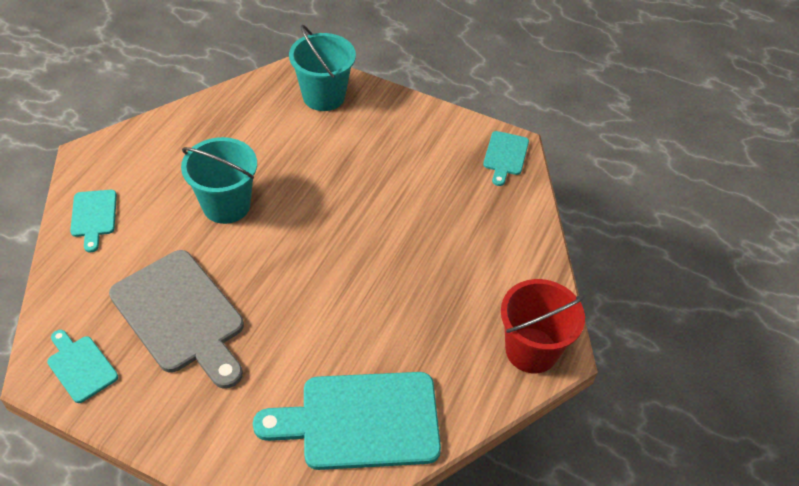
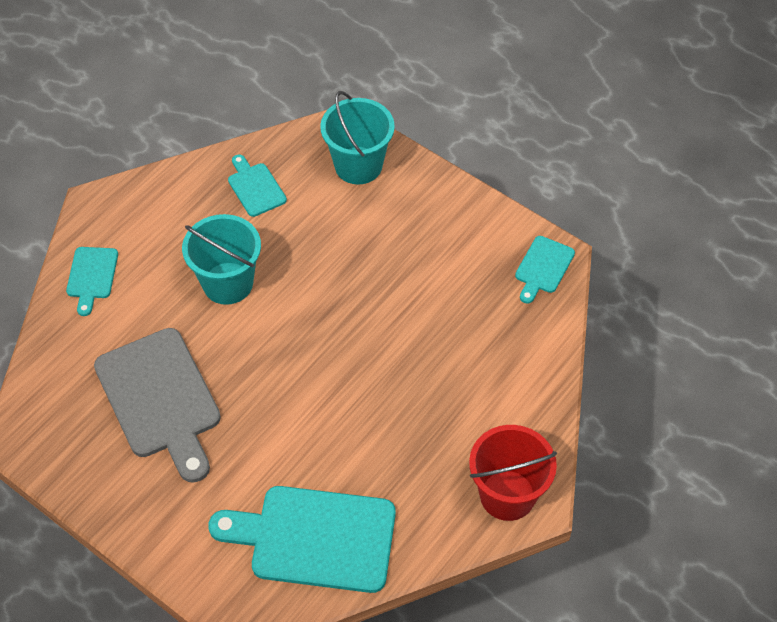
camera: 15 degrees right, 5 degrees up
(80, 366) = (56, 436): turquoise cutting board -> turquoise cutting board (255, 187)

